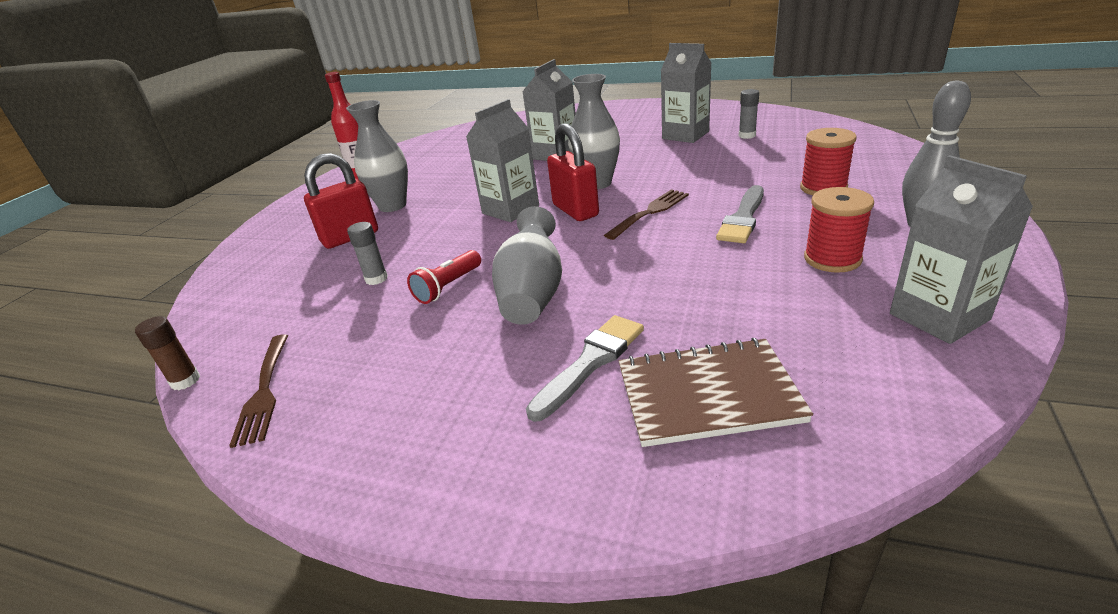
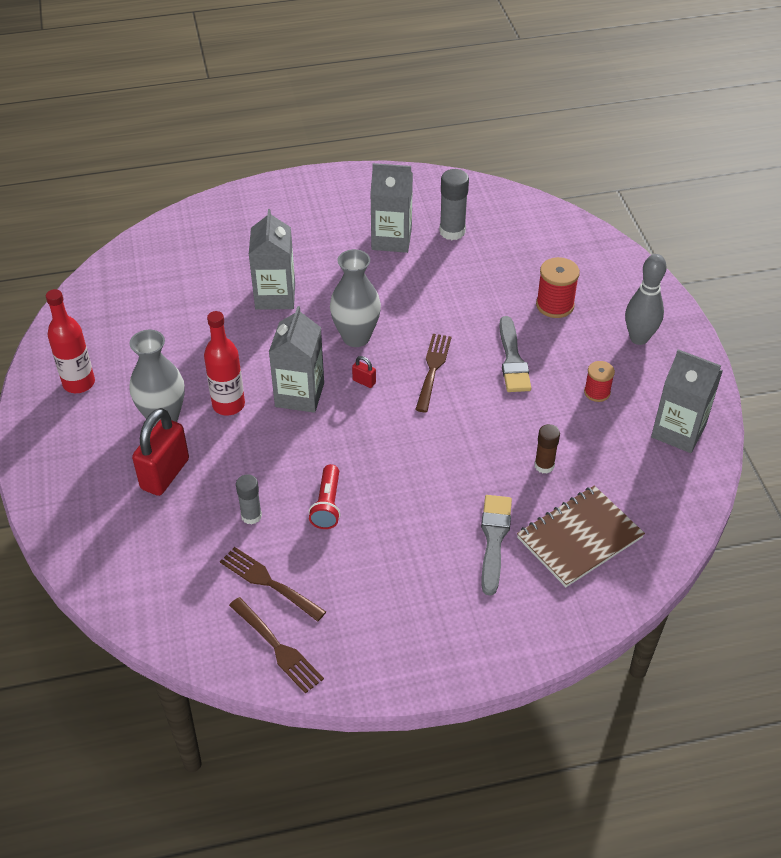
camera: 35 degrees left, 15 degrees up
(185, 381) = (197, 665): brown glue stick -> brown glue stick (544, 465)
(327, 332) = (269, 582): none -> brown fork
(448, 206) = (228, 405): none -> red bottle
(532, 294) = (405, 491): grey vase -> none
(575, 210) = (364, 381): red padlock -> red padlock, size x0.43
(747, 135) = (452, 231): grey glue stick -> grey glue stick, size x1.55
(832, 259) = (597, 392): red spool -> red spool, size x0.64

